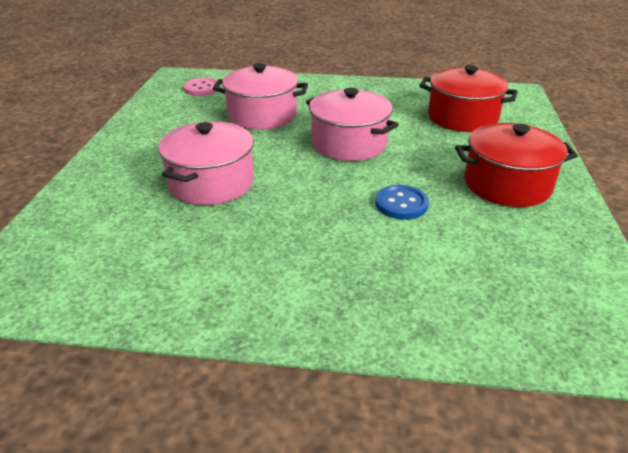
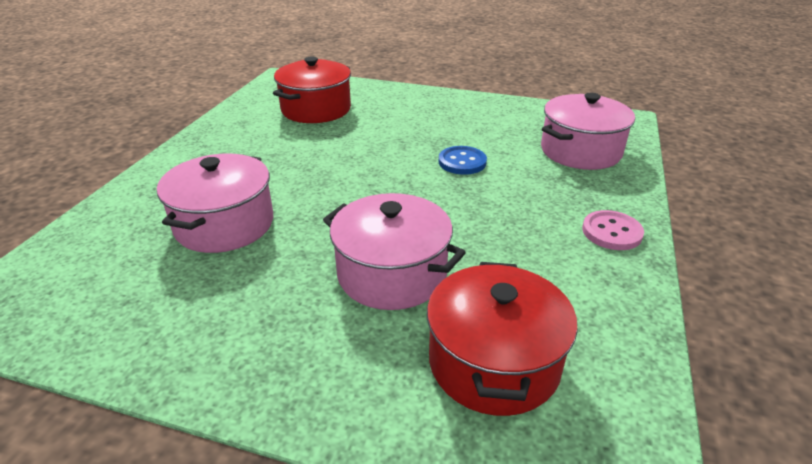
camera: 80 degrees left, 0 degrees up
(202, 88) = (71, 279): pink button -> pink button (611, 232)
(349, 143) = (338, 173): pink pot -> pink pot (580, 151)
(507, 184) = (442, 115): red pot -> red pot (494, 362)

